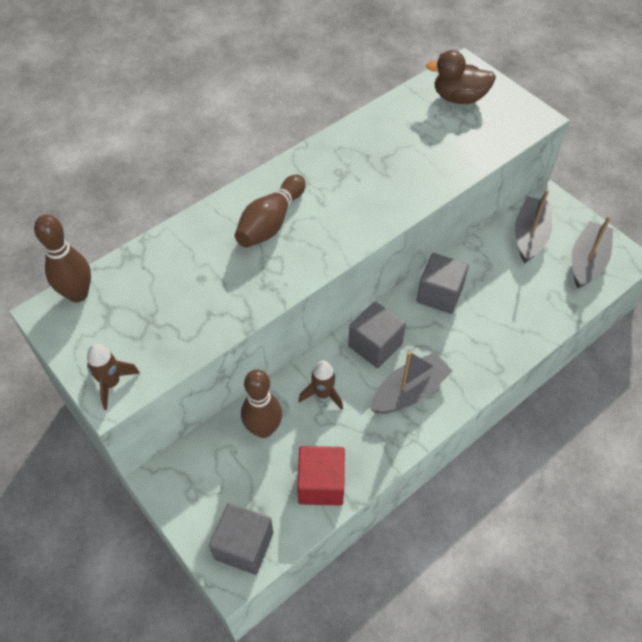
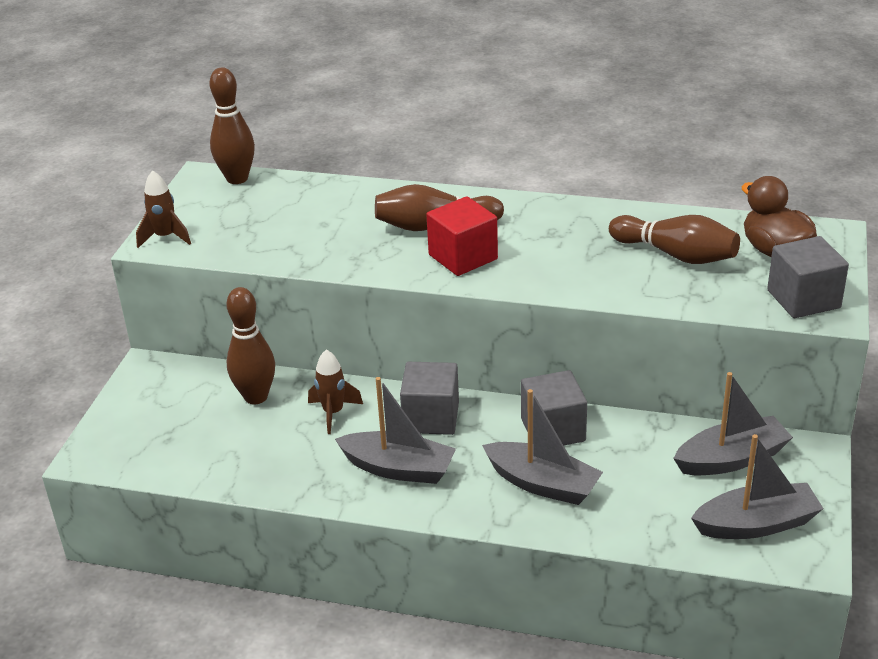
camera: 55 degrees right, 20 degrees down
(244, 546) = (122, 448): grey cube -> grey cube (803, 299)
(321, 484) = (229, 462): red cube -> red cube (463, 257)
(422, 137) = (676, 255): none -> brown bowling pin
(482, 329) = (542, 484): none -> grey boat

